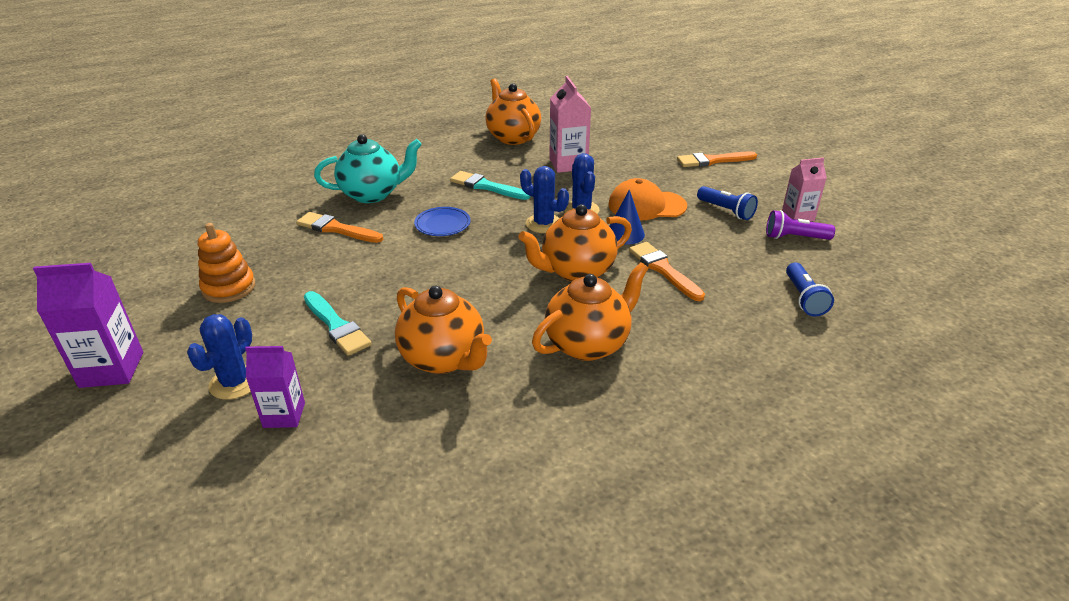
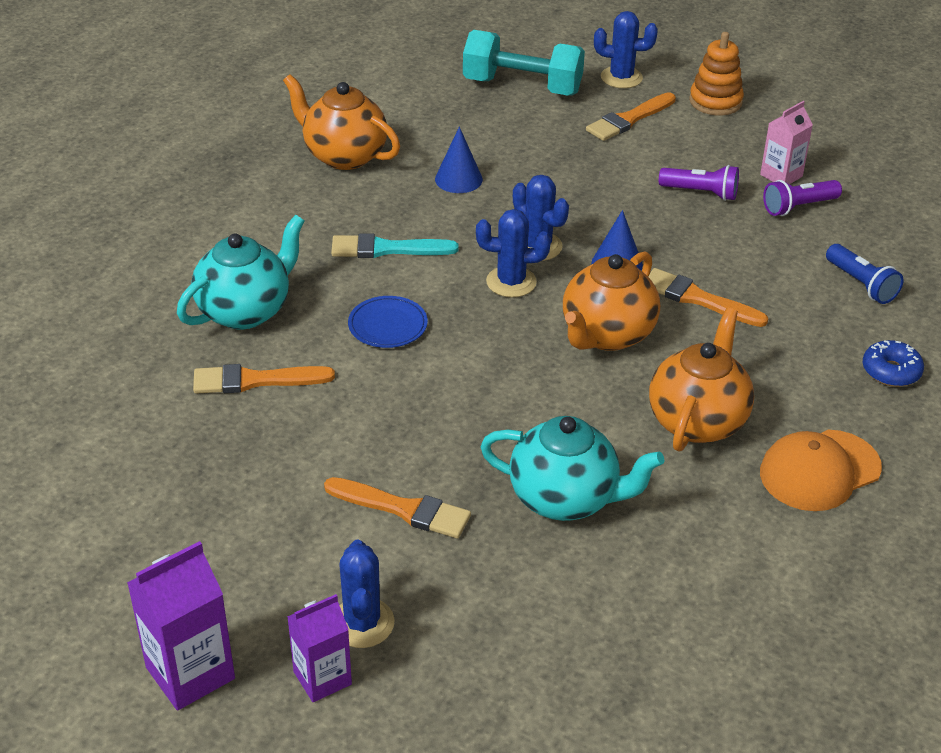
camera: 30 degrees left, 5 degrees up
(229, 288) = (209, 514): orange stacking toy -> orange stacking toy (715, 101)
(284, 415) = (461, 632): purple carton -> purple carton (322, 678)
(336, 326) = (403, 509): turquoise brush -> orange brush
(444, 359) = (565, 499): orange teapot -> turquoise teapot
(568, 164) = (458, 179): pink carton -> blue cone
(646, 205) = (607, 214): orange cap -> orange cap (819, 471)
(657, 129) = (522, 86): none -> turquoise dumbbell
(726, 211) = (701, 193): blue flashlight -> purple flashlight
(729, 139) = (621, 77): none -> blue cactus
(778, 363) = (891, 371): none -> blue donut

